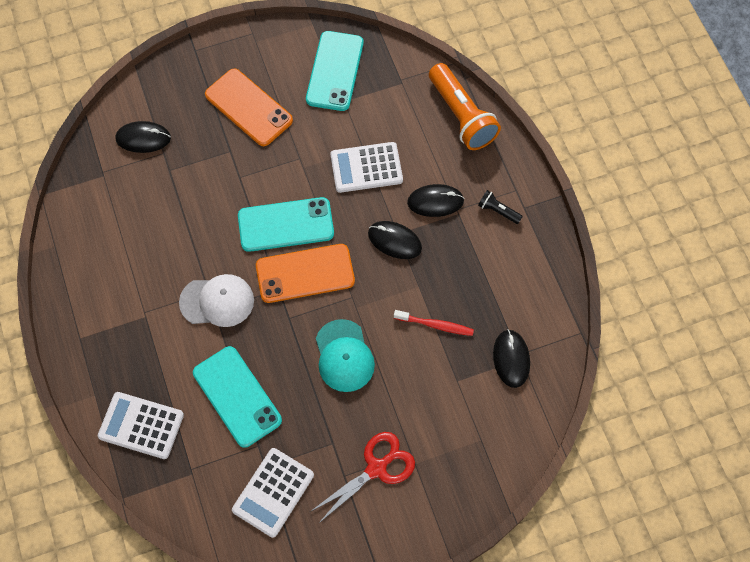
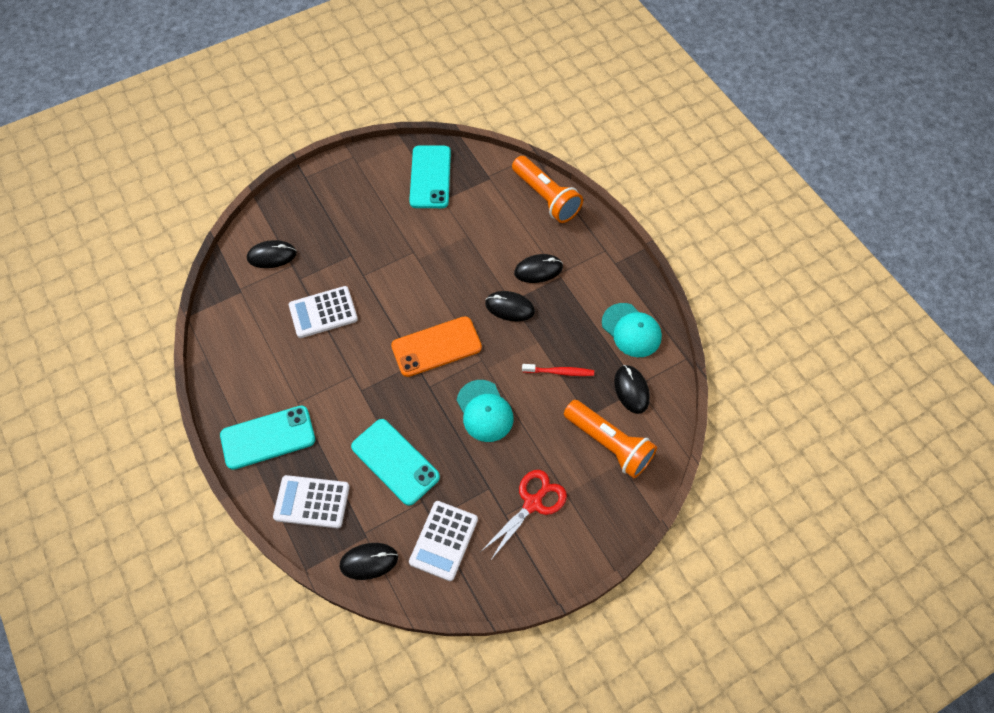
camera: 10 degrees left, 5 degrees down
(190, 501) = (369, 561): none -> black mouse
(217, 301) = (362, 382): white cap -> none
(248, 107) = (361, 217): orange phone -> none
(286, 225) = (411, 308): turquoise phone -> turquoise phone (268, 437)
(366, 168) = (473, 251): white calculator -> white calculator (323, 312)
(473, 416) = (609, 444): none -> orange flashlight
(498, 211) = (593, 269): black flashlight -> none
(526, 290) = (631, 330): none -> turquoise cap

